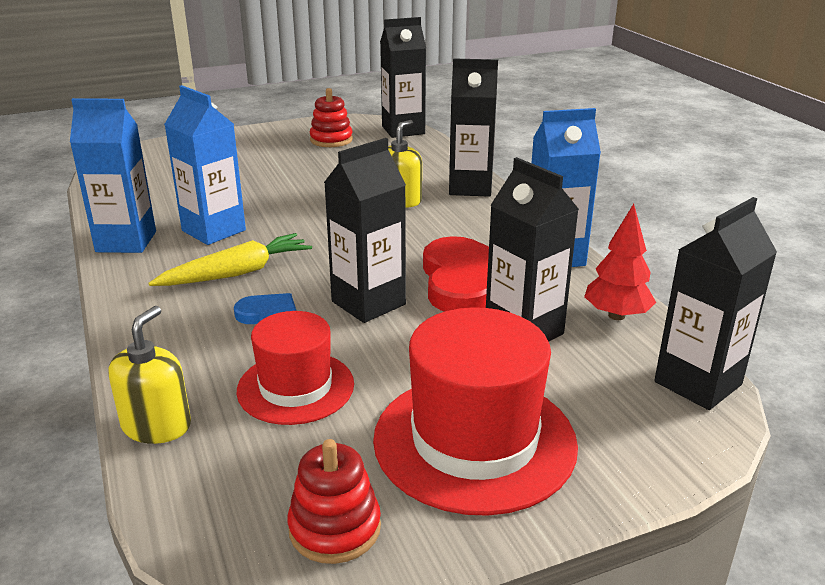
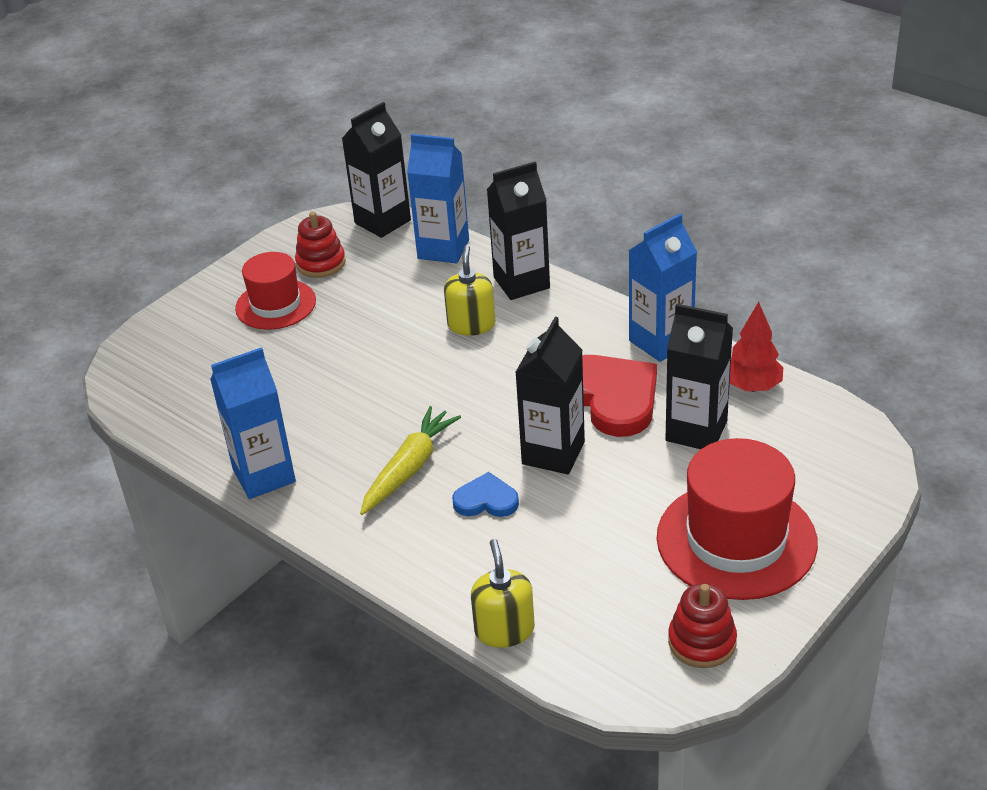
camera: 25 degrees left, 10 degrees up
(213, 230) = (333, 429): blue carton -> blue carton (443, 249)
(295, 387) = (573, 554): red hat -> red hat (275, 304)
(697, 383) = (847, 427): black carton -> none

